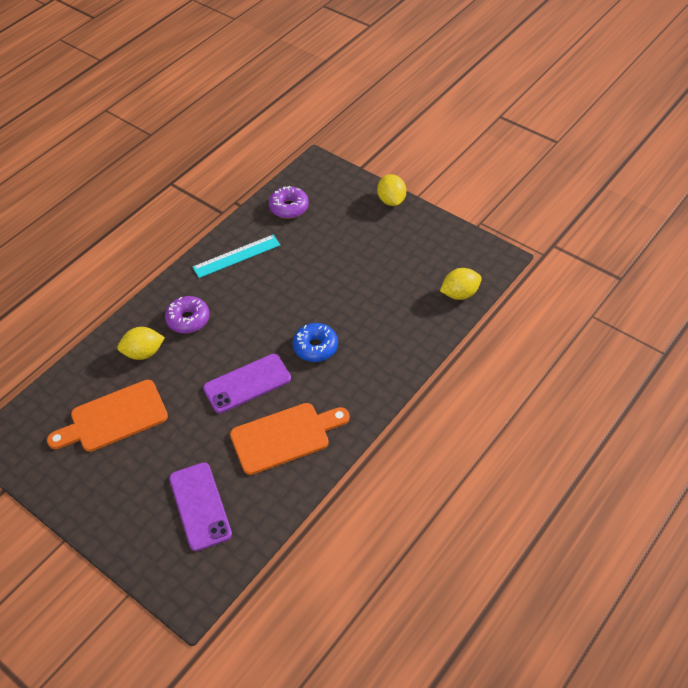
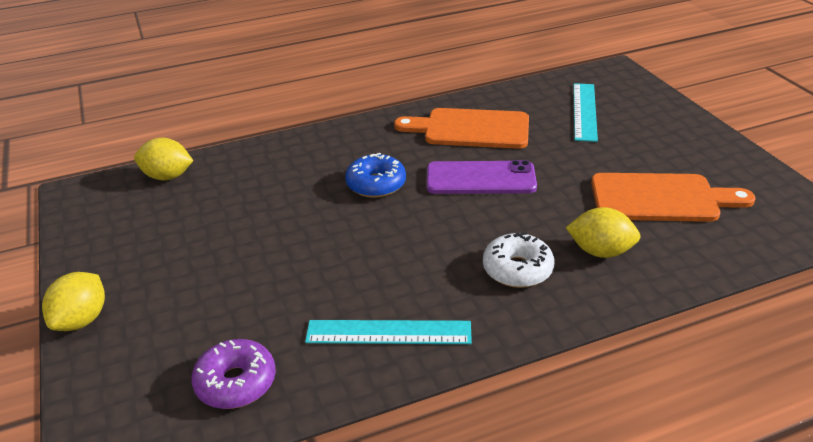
camera: 150 degrees left, 15 degrees down
(188, 319) = (517, 269): purple donut -> white donut
(200, 506) = (584, 111): purple phone -> turquoise ruler

